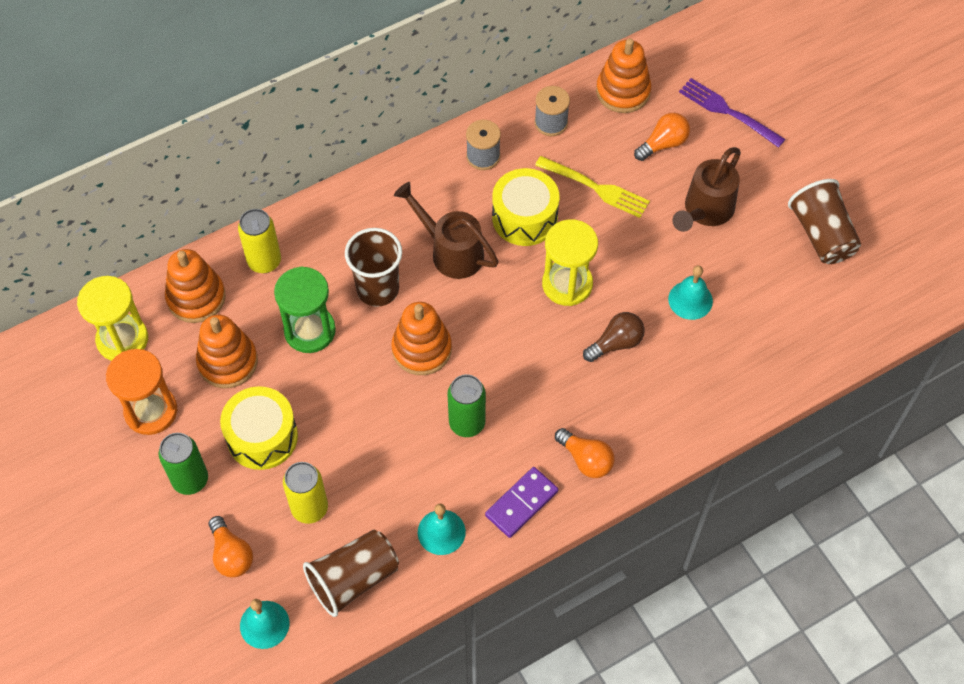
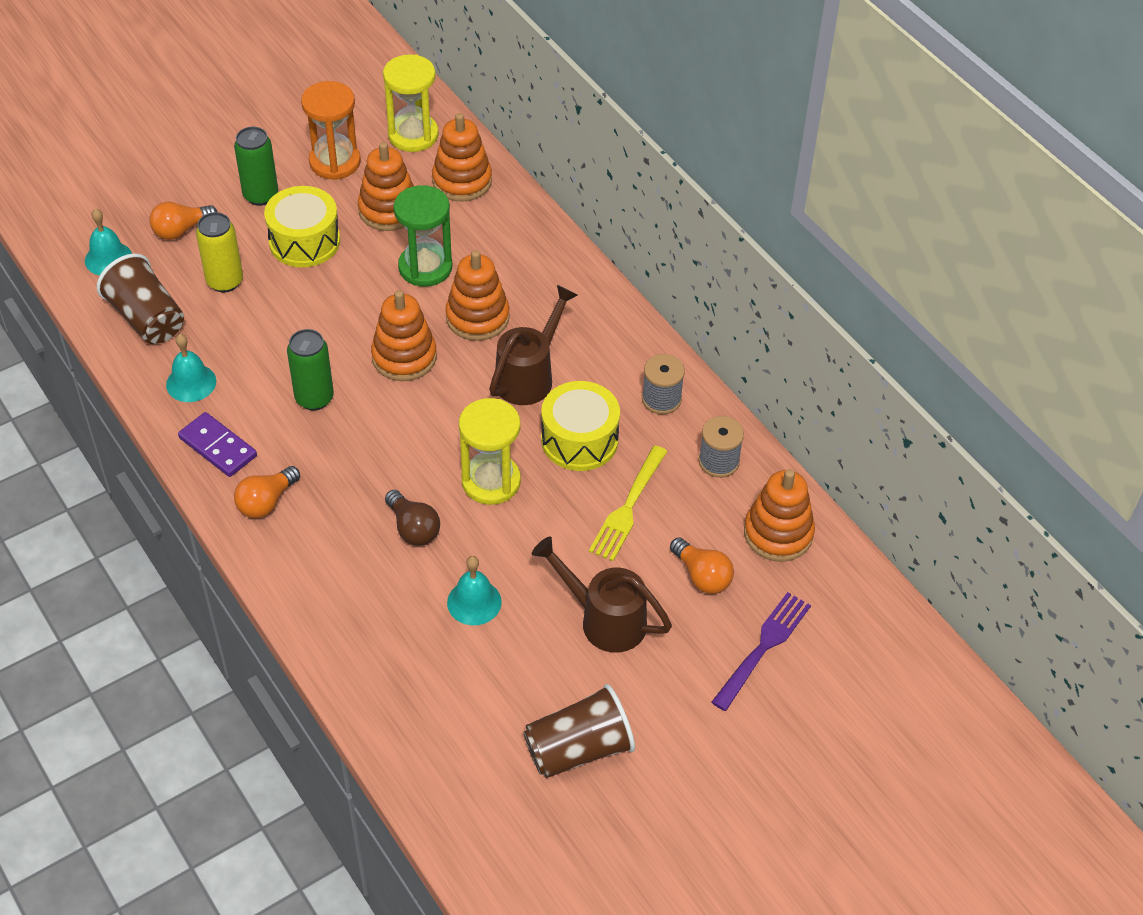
camera: 85 degrees right, 10 degrees down
(264, 261) = (507, 227): yellow can -> none
(378, 289) = (477, 317): brown cup -> orange stacking toy

